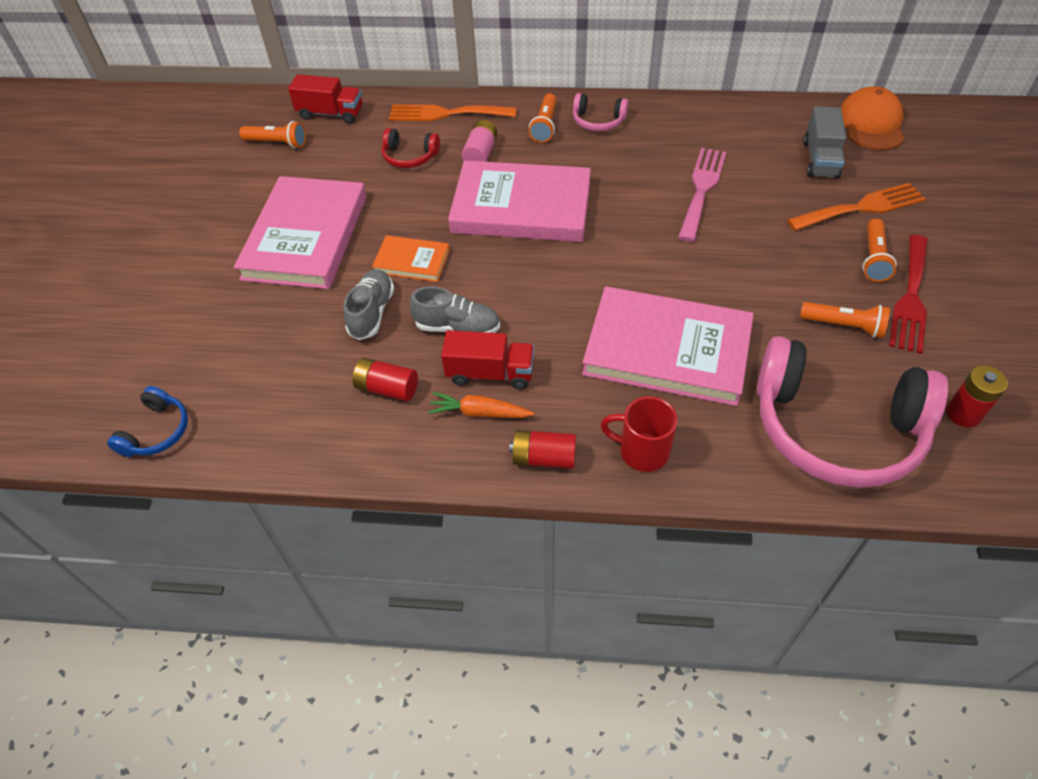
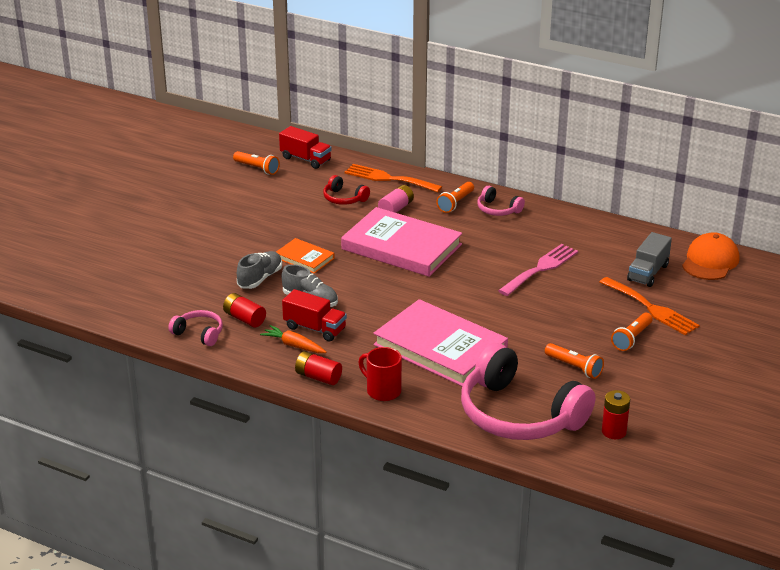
camera: 20 degrees right, 20 degrees down
(156, 431) = (94, 302): blue headphones -> none
(306, 237) = (243, 227): pink book -> none
(337, 437) = (199, 333): none -> pink headphones
(861, 207) = (651, 308): orange fork -> orange fork turned 45 degrees clockwise
(911, 298) = (638, 366): red fork -> none

